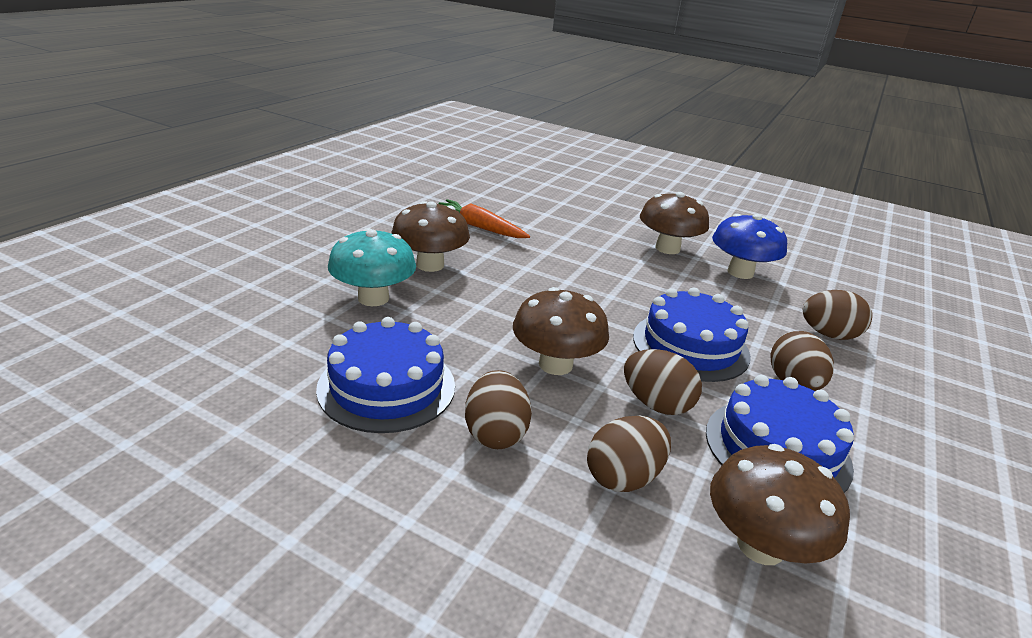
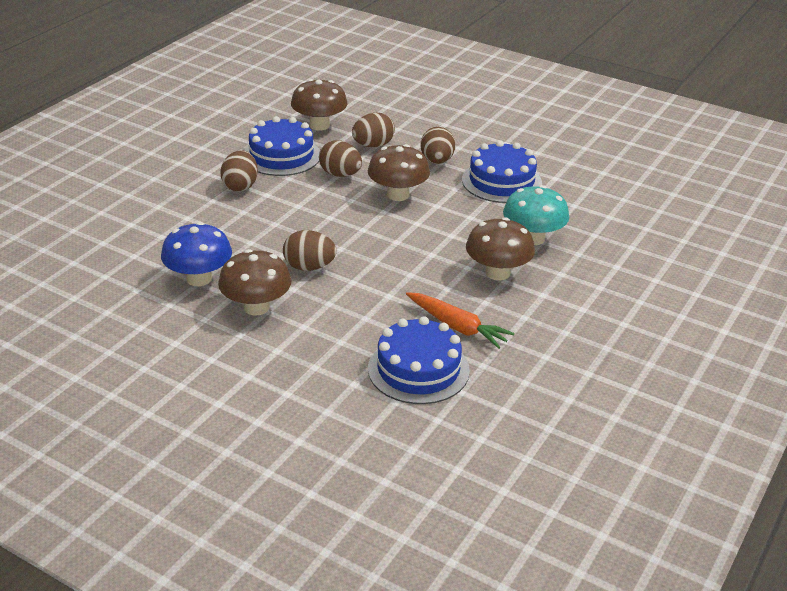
camera: 175 degrees left, 5 degrees up
(690, 346) = (296, 208): blue cake -> blue cake (418, 369)
(828, 335) = (176, 219): brown egg -> brown egg (309, 267)

